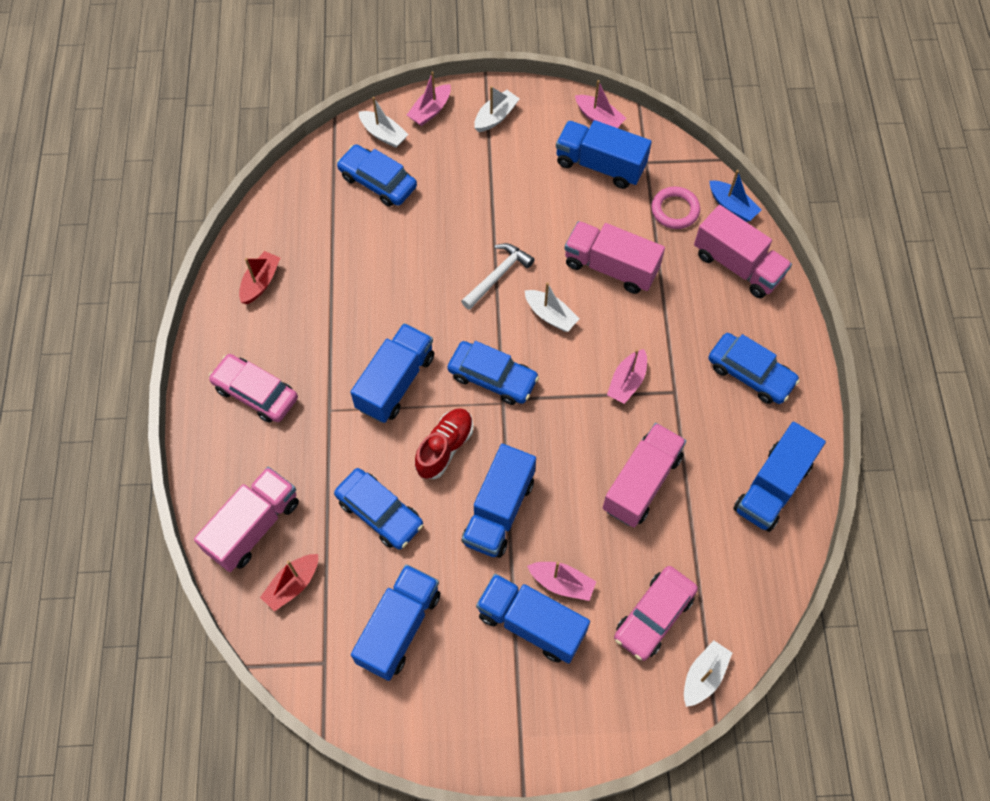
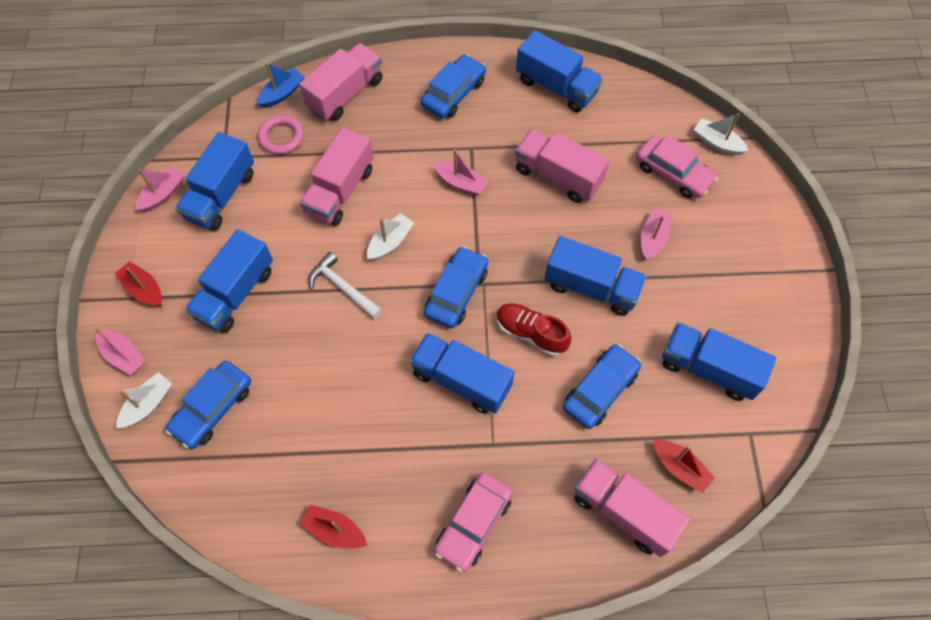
camera: 90 degrees left, 0 degrees up
(496, 117) = (144, 289): white boat -> red boat
(531, 624) = (691, 262): blue truck -> blue truck (235, 293)

